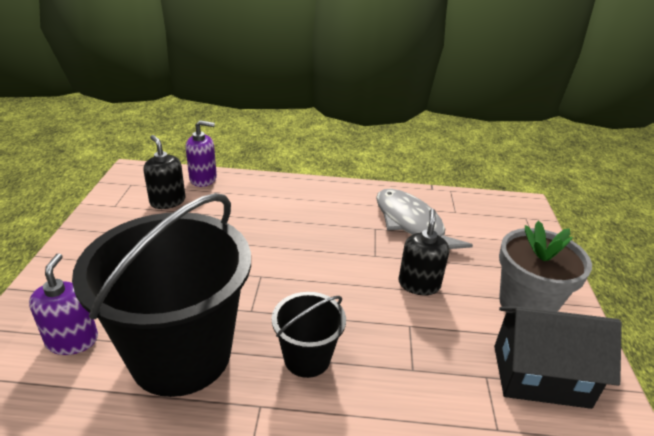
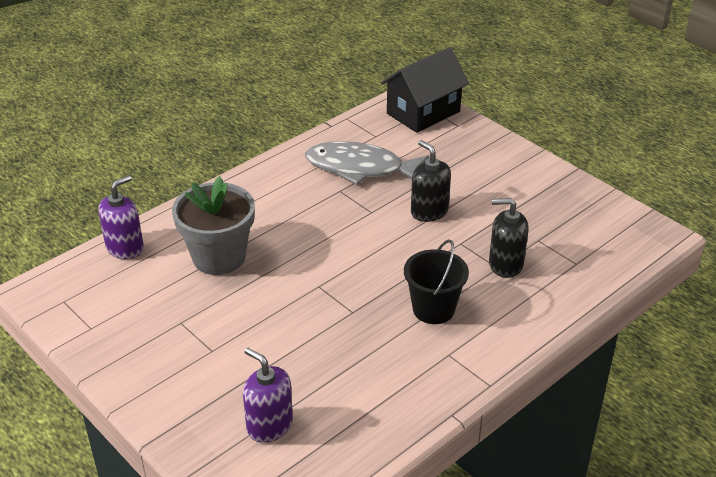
camera: 45 degrees left, 5 degrees up
(167, 201) = (133, 289): black soap dispenser -> black soap dispenser (505, 264)
(181, 354) = (357, 371): black bucket -> none
(526, 304) = (505, 177): grey flower pot -> grey flower pot (219, 257)
(540, 375) = (562, 217): black house -> black house (423, 112)

